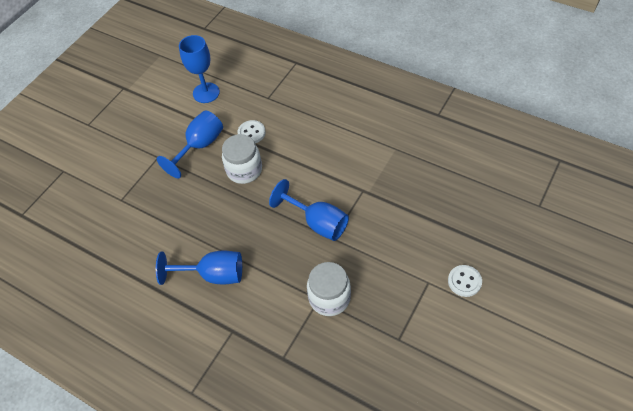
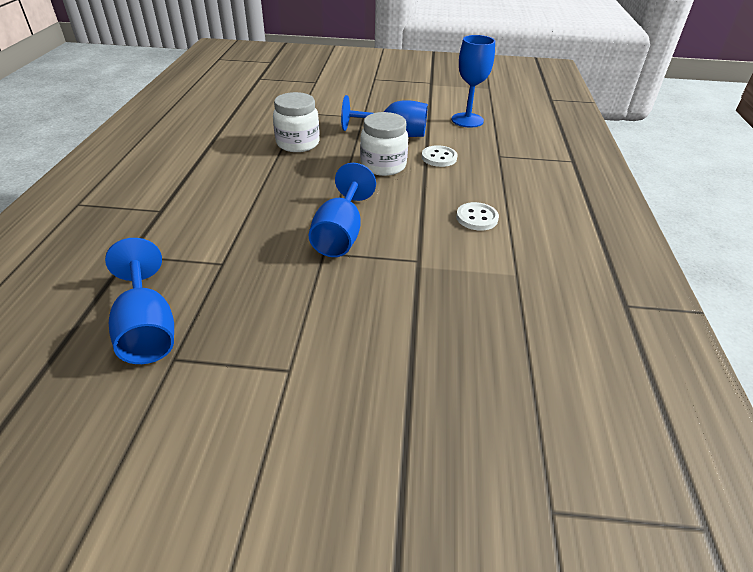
camera: 60 degrees right, 15 degrees down
(213, 275) = (231, 181): blue goblet -> blue goblet (147, 328)
(329, 298) = (226, 272): white jar -> white jar (298, 143)
(464, 281) = (308, 419): white button -> white button (477, 218)

